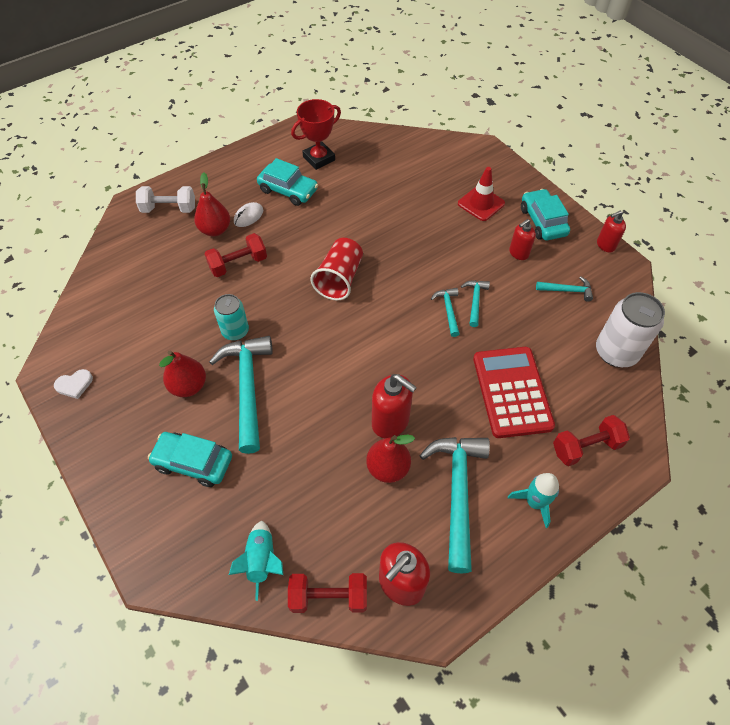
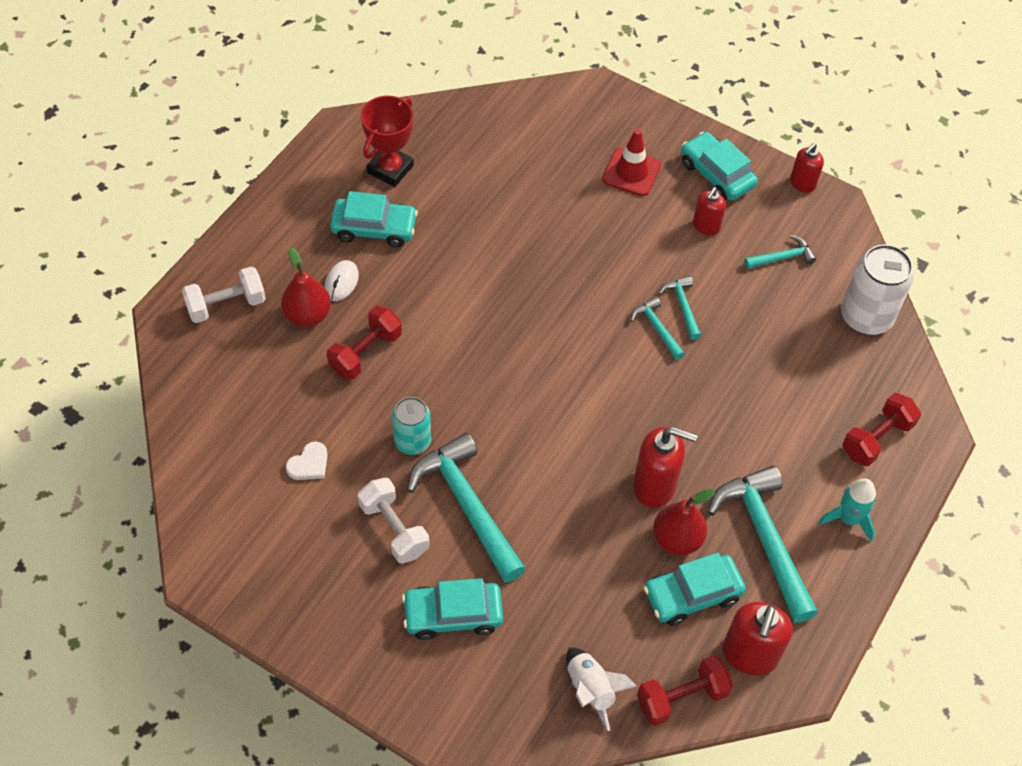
camera: 25 degrees left, 0 degrees up
(74, 385) = (248, 578): white heart -> white heart (309, 464)
(188, 386) = (394, 529): red pear -> white dumbbell
(261, 561) = (590, 689): turquoise rocket -> white rocket
(339, 279) = (506, 331): red cup -> none
(378, 516) = (692, 595): none -> turquoise car
(512, 392) = (772, 404): red calculator -> none

